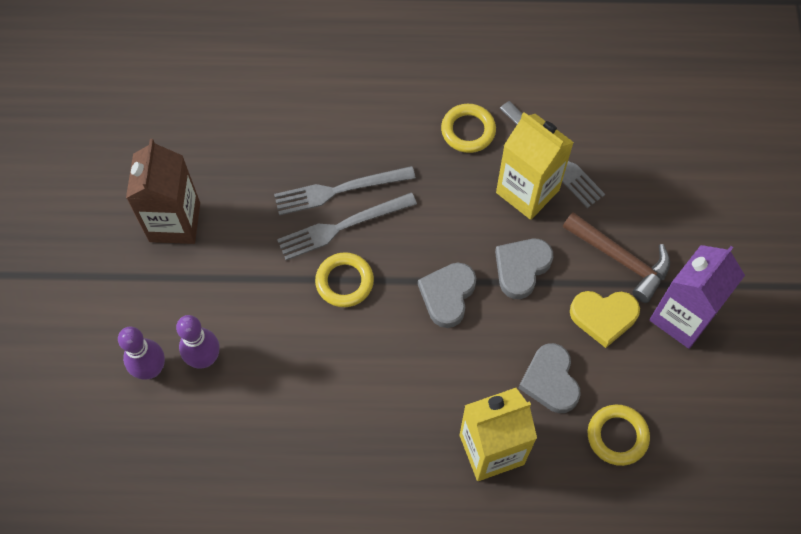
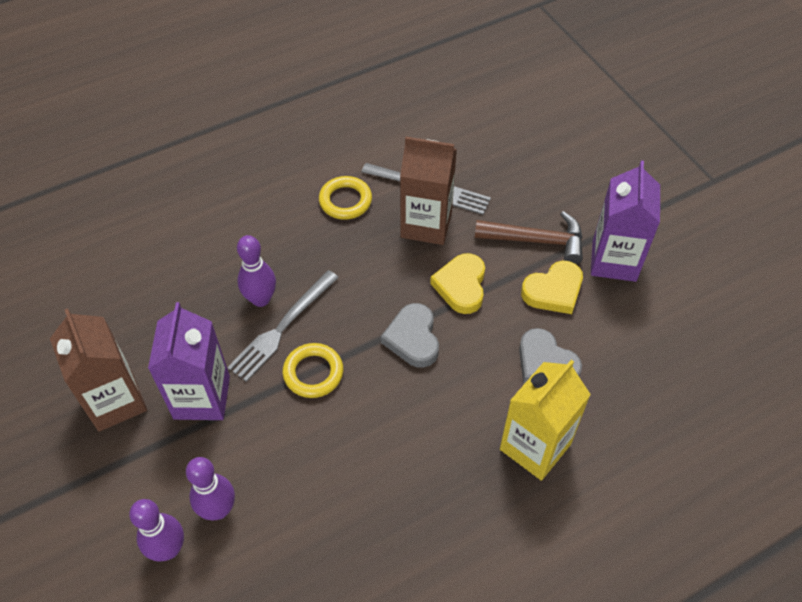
camera: 30 degrees left, 10 degrees down
(243, 255) = (202, 397): none -> purple carton
(339, 190) = (261, 299): grey fork -> purple bowling pin
(521, 268) = (461, 286): grey heart -> yellow heart
(527, 191) = (426, 224): yellow carton -> brown carton
(617, 436) = (629, 379): yellow ring -> none

